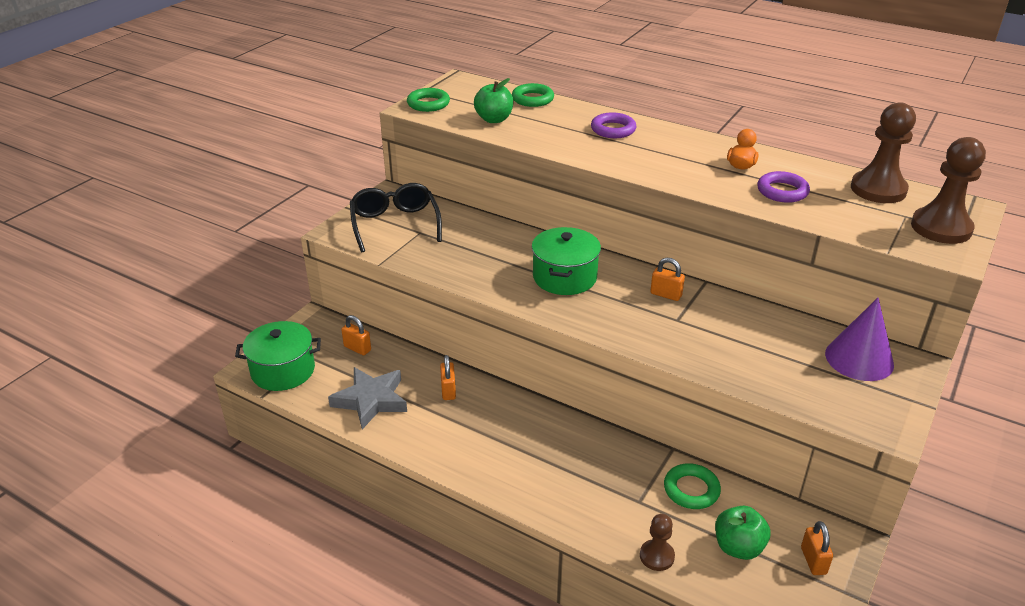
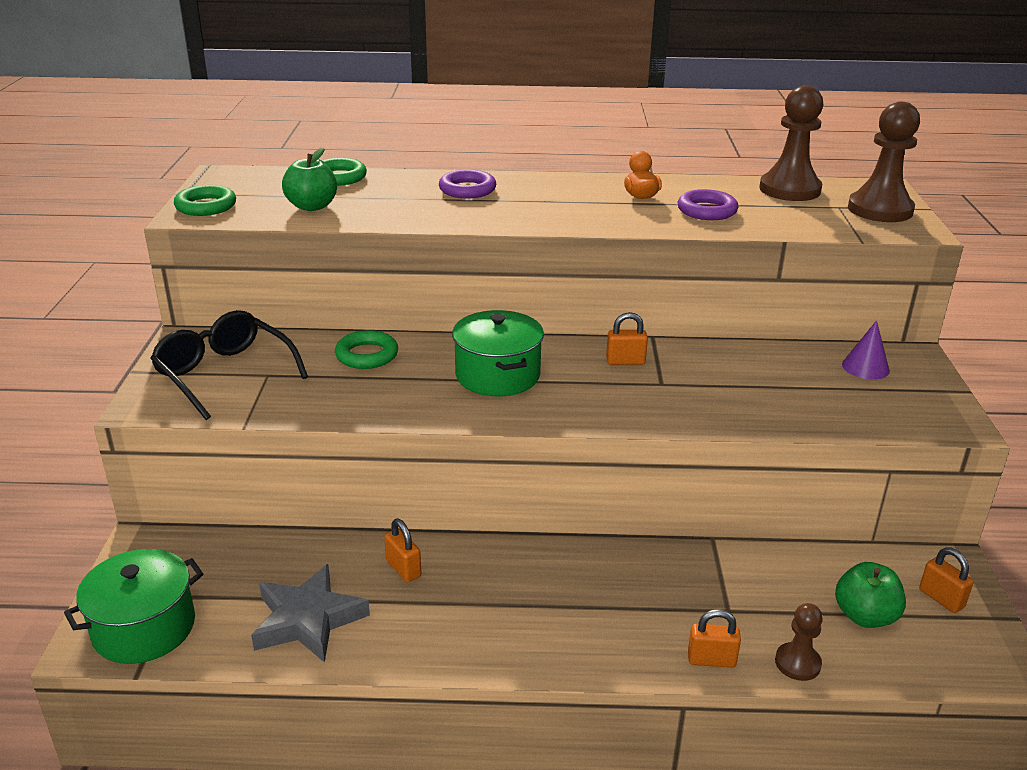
camera: 30 degrees left, 5 degrees down
(357, 348) = (236, 560): orange padlock -> orange padlock (711, 660)
(691, 490) = (768, 575): green ring -> green ring (367, 355)
(859, 359) = (865, 367): purple cone -> purple cone, size x0.61

